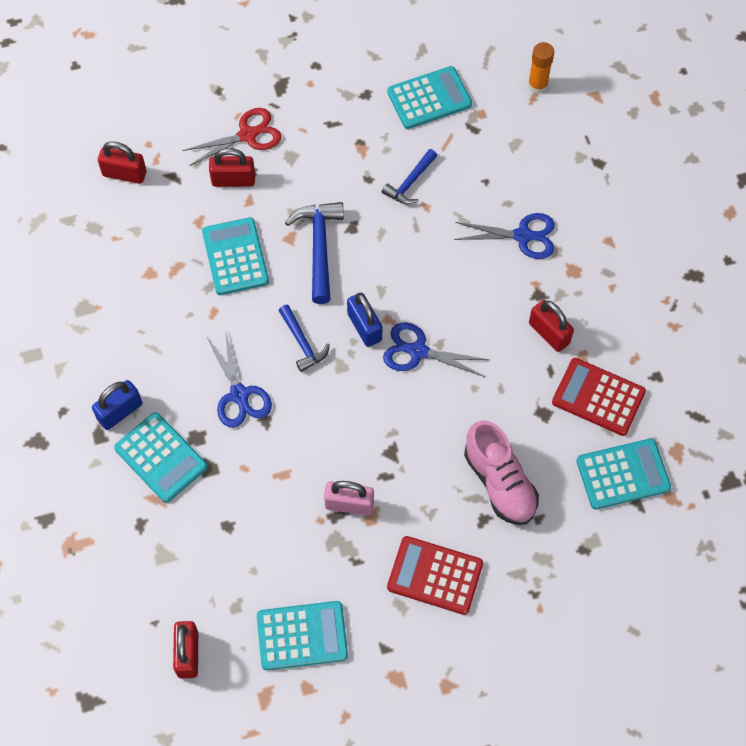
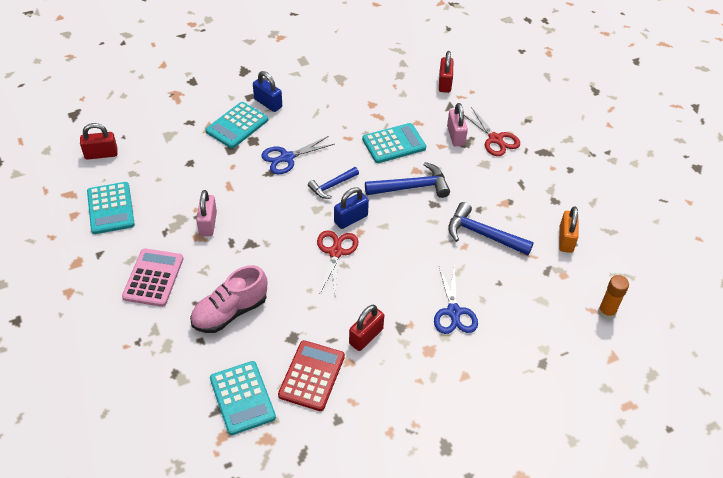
camera: 80 degrees right, 15 degrees down
(233, 180) = (455, 136): red padlock -> pink padlock
(410, 183) = (483, 234): blue hammer -> blue hammer, size x1.57
(418, 351) = (335, 252): blue scissors -> red scissors
(429, 98) = (565, 240): turquoise calculator -> orange padlock
(435, 575) = (153, 278): red calculator -> pink calculator

